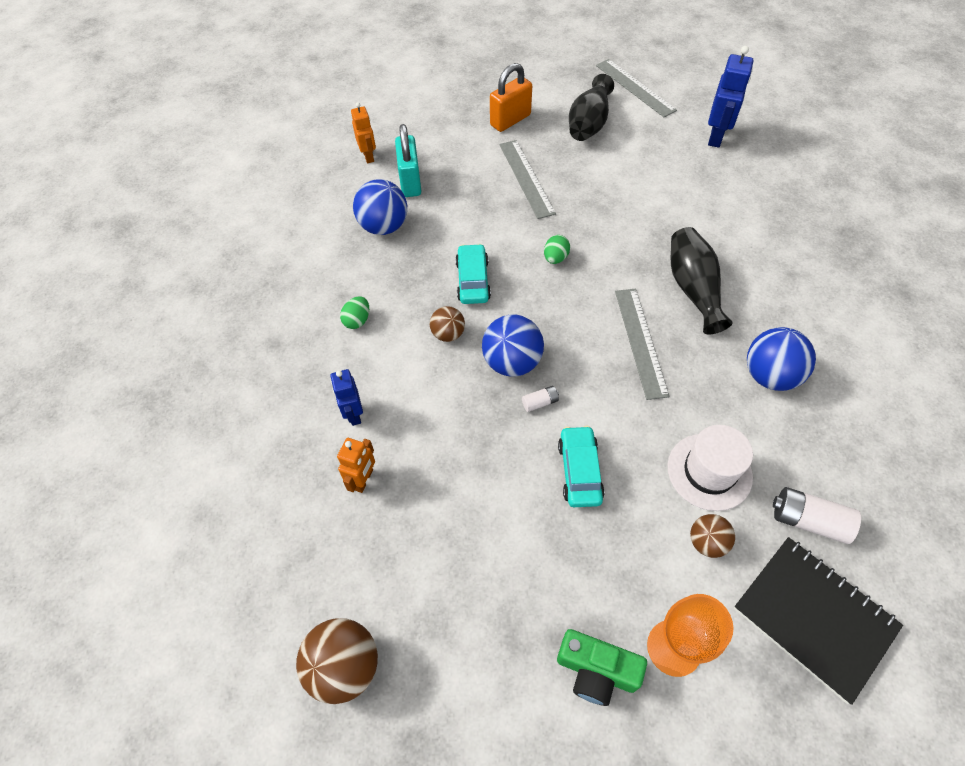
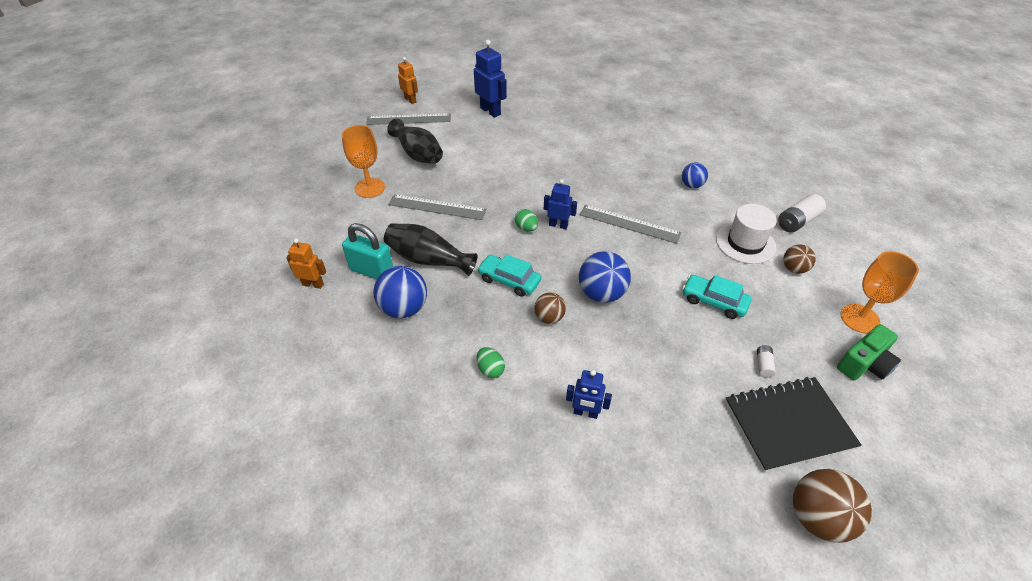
camera: 60 degrees left, 10 degrees down
(363, 480) = (654, 433): orange robot -> orange robot (410, 100)
(510, 120) = (369, 188): orange padlock -> orange goblet
(540, 402) = (646, 295): white battery -> white battery (763, 365)
(583, 281) = (558, 225): none -> blue robot
(693, 289) = (605, 181): black vase -> black vase (428, 259)
(769, 375) = (691, 185): blue ball -> blue ball, size x0.60
(814, 618) = (859, 251): black notebook -> black notebook (788, 425)

